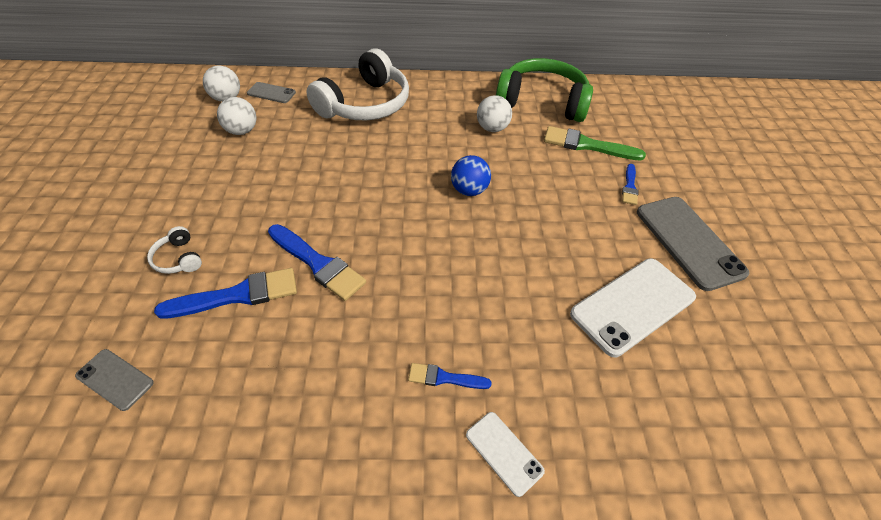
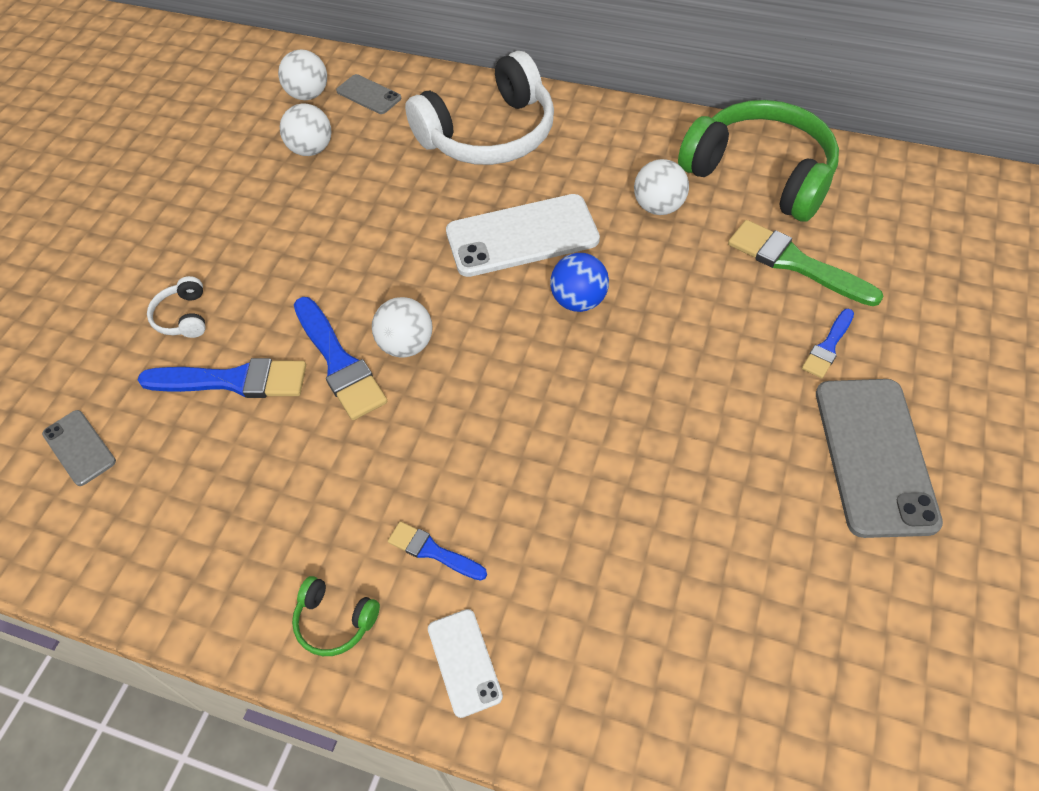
camera: 25 degrees right, 5 degrees up
(363, 241) = (406, 345): none -> white ball
(391, 454) = (334, 621): none -> green headphones
(633, 306) = (732, 528): white phone -> white phone (522, 236)

